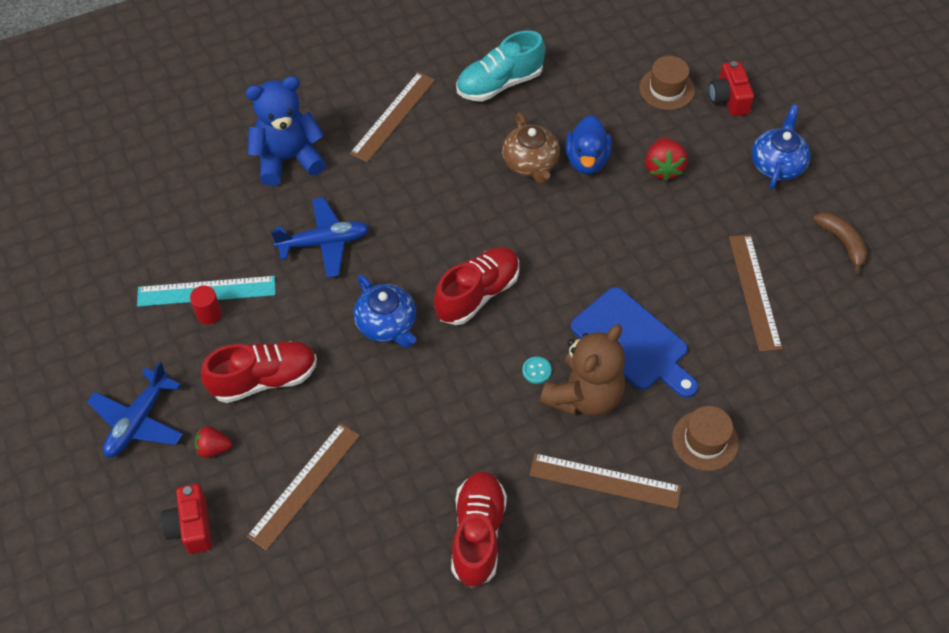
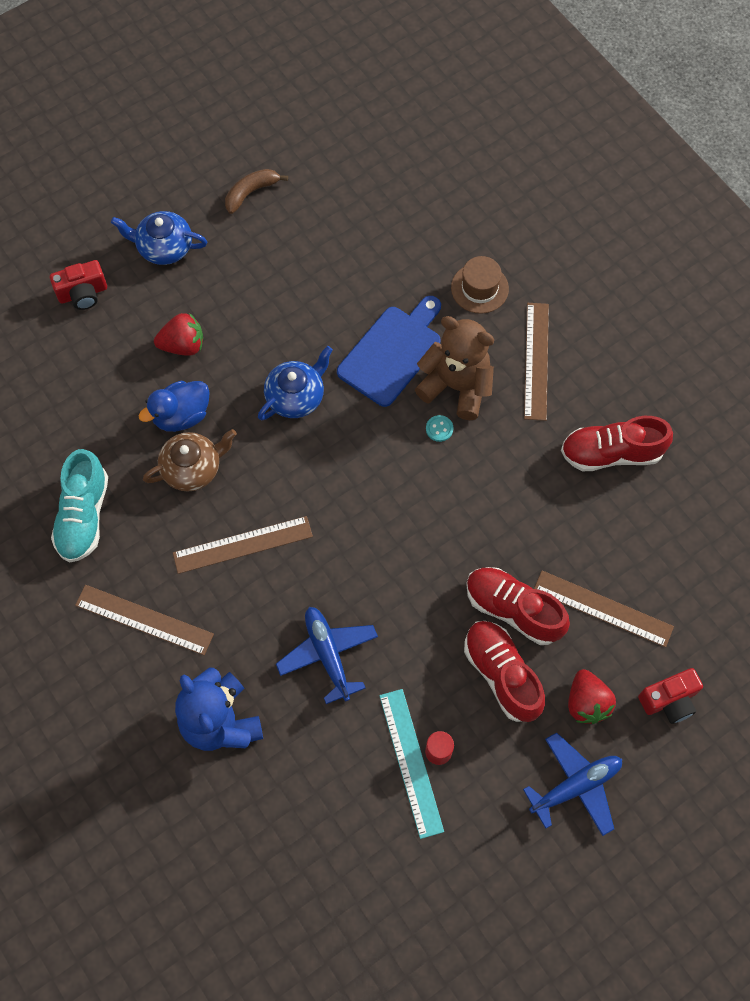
camera: 100 degrees left, 10 degrees up
(138, 421) = (575, 786): blue plane -> blue plane turned 45 degrees counterclockwise
(213, 448) = (586, 702): red strawberry -> red strawberry, size x1.53
(387, 324) = (415, 571): blue teapot -> blue teapot (296, 396)
(477, 294) = (364, 493): red shoe -> red shoe (513, 610)
(499, 84) = (84, 516): turquoise shoe -> turquoise shoe turned 45 degrees clockwise
(587, 160) = (181, 415): blue duck -> blue duck turned 150 degrees clockwise
(666, 89) = (75, 351): brown hat -> none
(754, 291) = (318, 259): brown ruler -> brown ruler (243, 545)

